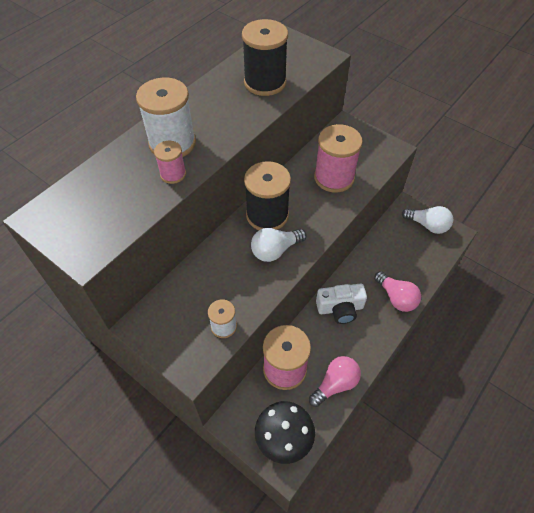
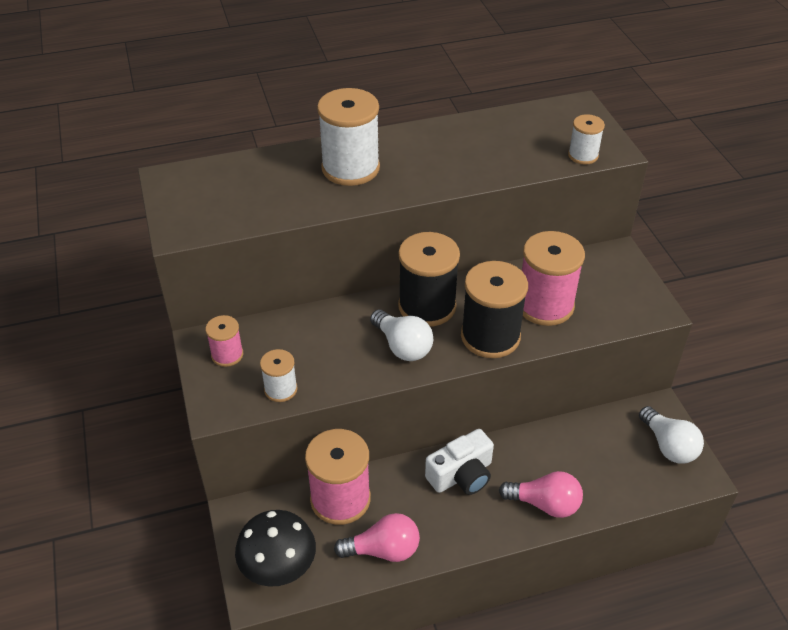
camera: 35 degrees right, 10 degrees down
(173, 174) = (323, 197): pink spool -> pink spool (227, 355)
(265, 82) = (509, 149): black spool -> black spool (490, 336)
(275, 250) = (402, 346): white light bulb -> white light bulb turned 135 degrees counterclockwise
(312, 67) = (583, 155): none -> white spool
(340, 308) = (461, 475): white camera -> white camera turned 60 degrees counterclockwise
(396, 298) = (544, 504): pink light bulb -> pink light bulb turned 75 degrees counterclockwise

